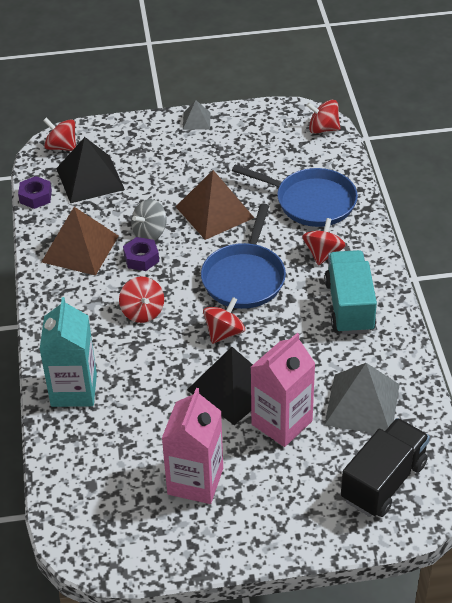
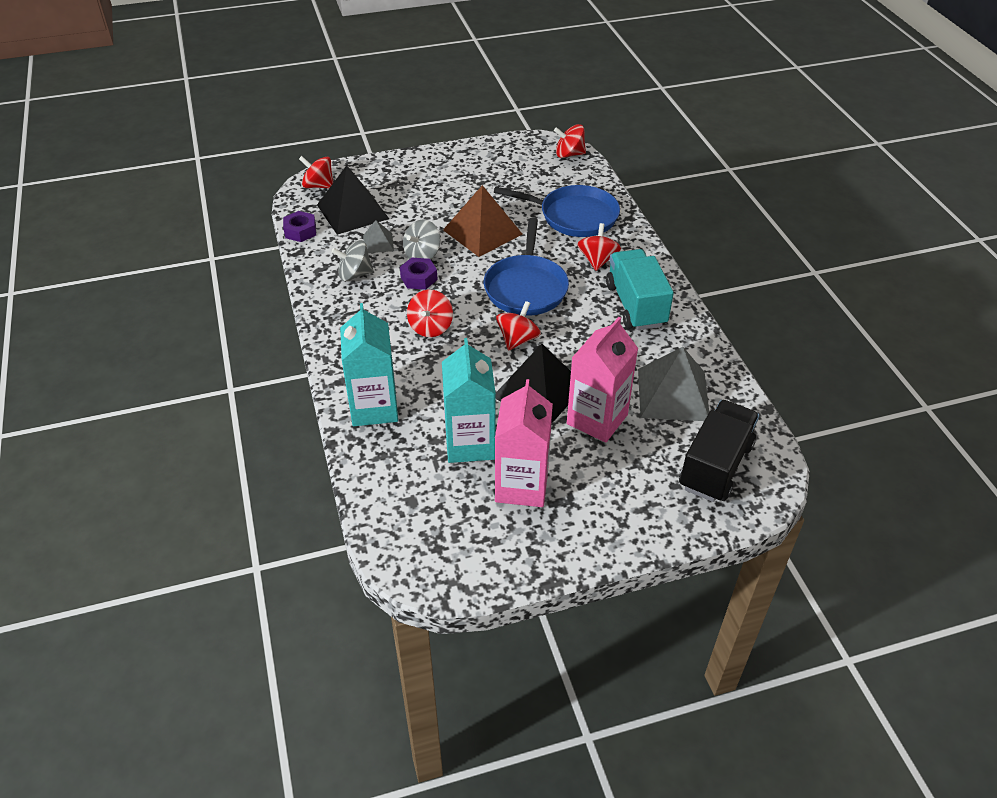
camera: 10 degrees left, 0 degrees up
(80, 249) = (354, 274): brown pyramid -> grey spinning top
(142, 312) = (430, 327): red spinning top -> red spinning top turned 45 degrees clockwise
(156, 435) = (470, 443): none -> turquoise carton
(196, 120) = (447, 155): grey pyramid -> grey pyramid (378, 243)

